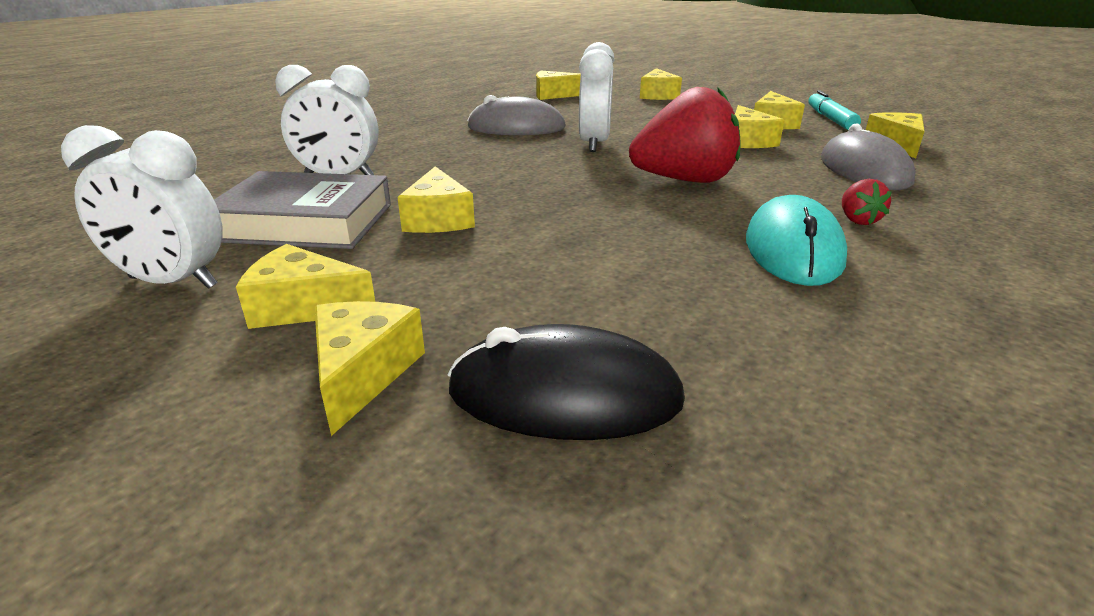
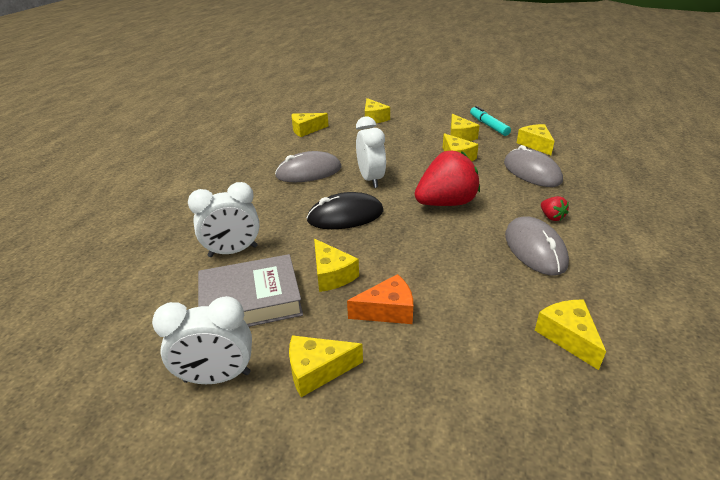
camera: 20 degrees left, 5 degrees up
(363, 373) = (392, 406): yellow cheese -> yellow cheese (568, 336)
(476, 268) = (387, 310): none -> orange cheese
(564, 395) = (498, 386): black mouse -> black mouse (345, 216)
(793, 249) = (535, 249): turquoise mouse -> grey mouse

